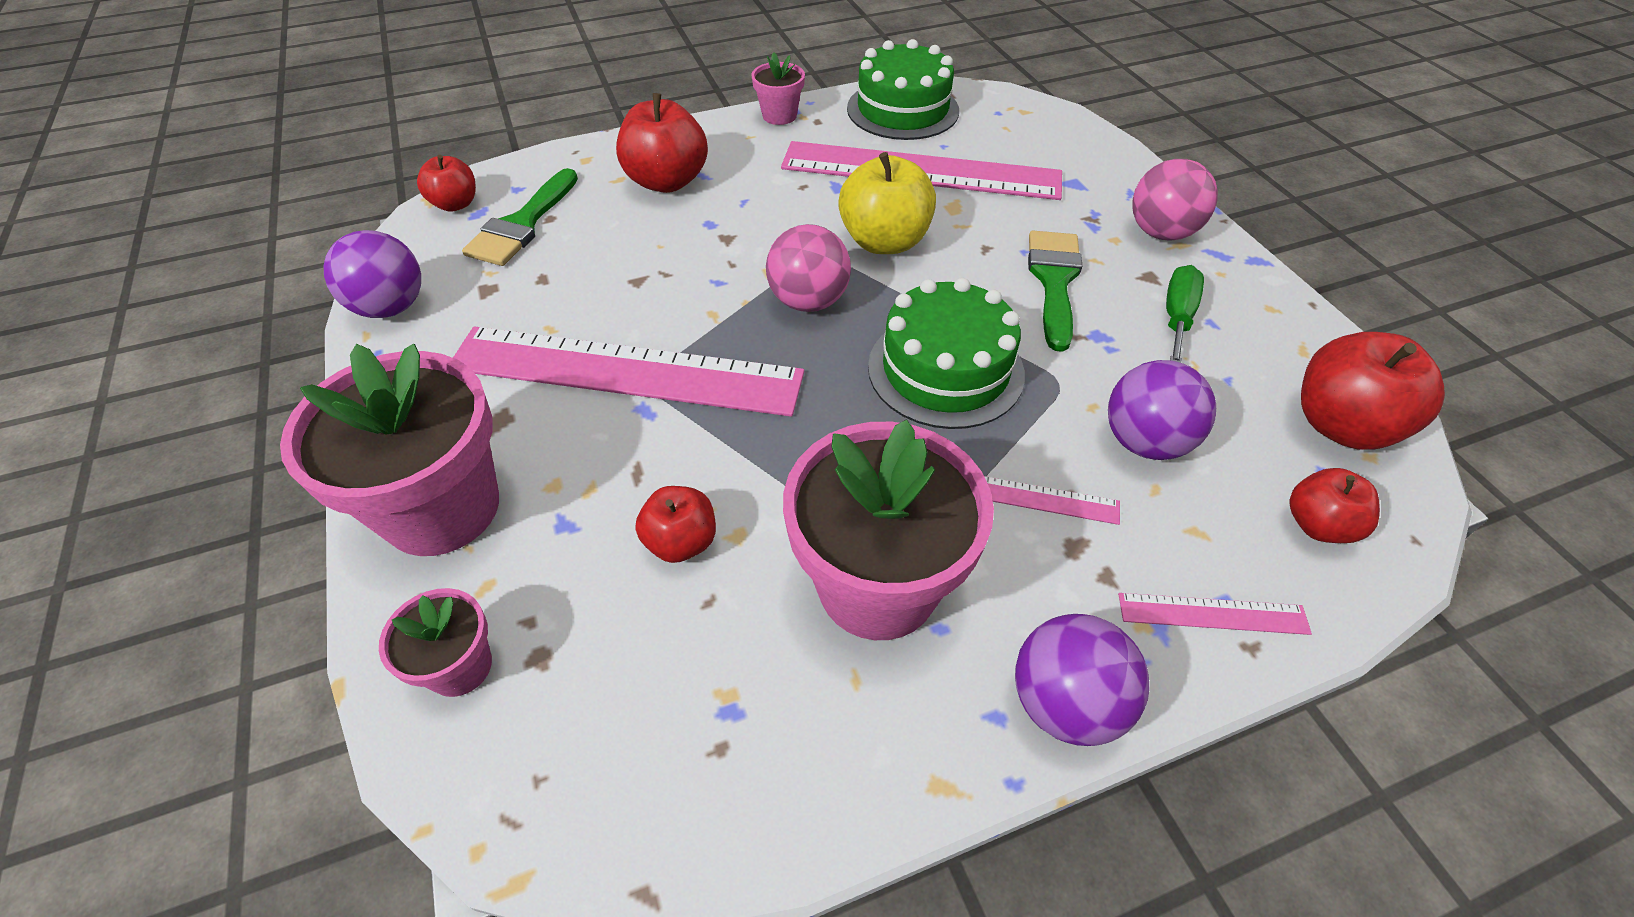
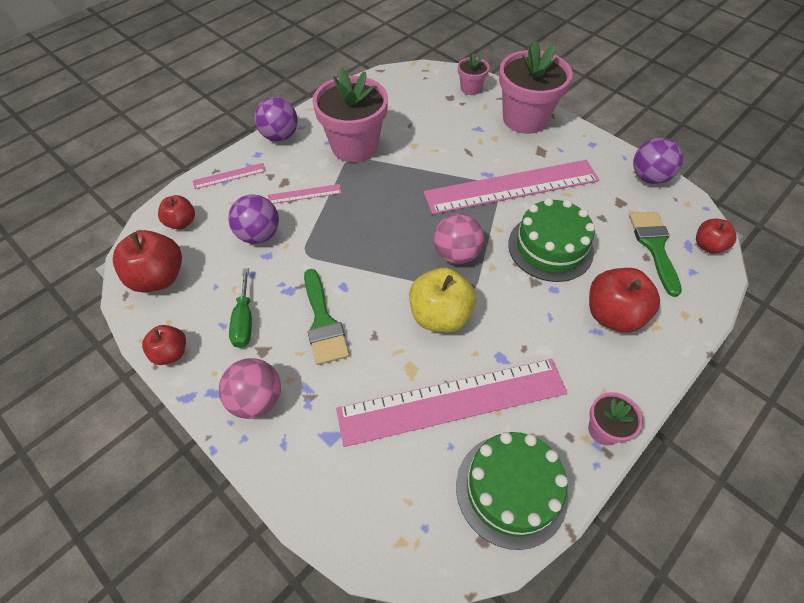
camera: 155 degrees right, 5 degrees up
(681, 542) = (432, 136): red apple -> red apple (171, 353)
(945, 370) = (365, 239): green cake -> green cake (550, 247)

